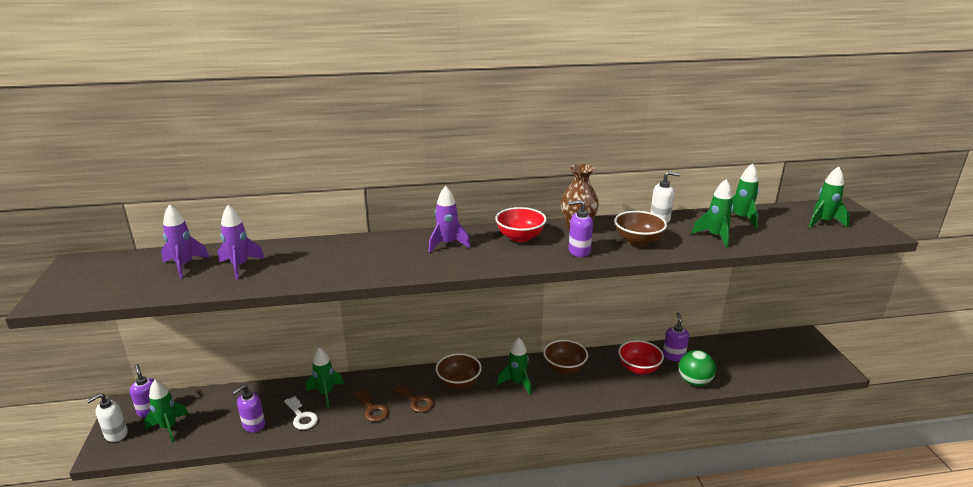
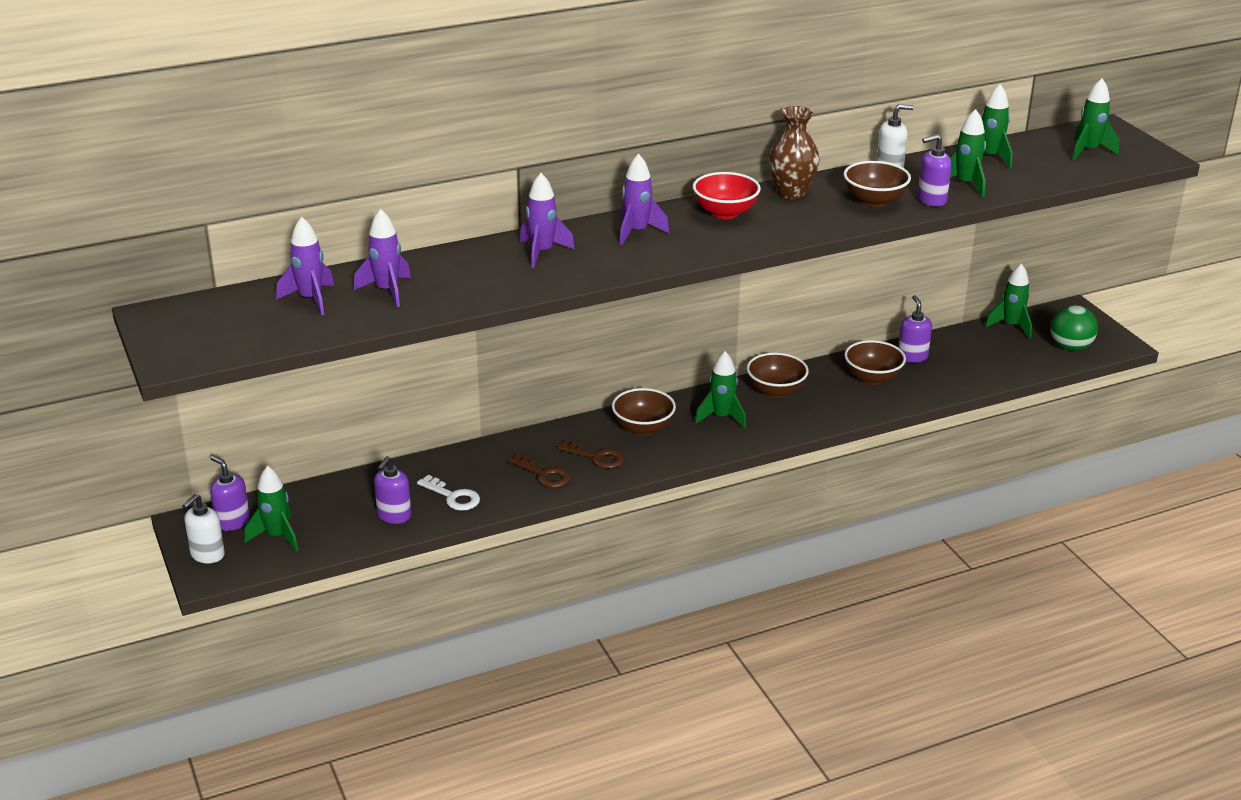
camera: 15 degrees left, 5 degrees up
(326, 393) = (468, 466): green rocket -> green rocket (1011, 326)
(370, 251) = (542, 252): none -> purple rocket
(579, 251) = (808, 221): purple soap dispenser -> purple soap dispenser (931, 200)
(638, 368) = (872, 378): red bowl -> brown bowl
(694, 381) = (947, 383): green ball -> green ball (1070, 347)

